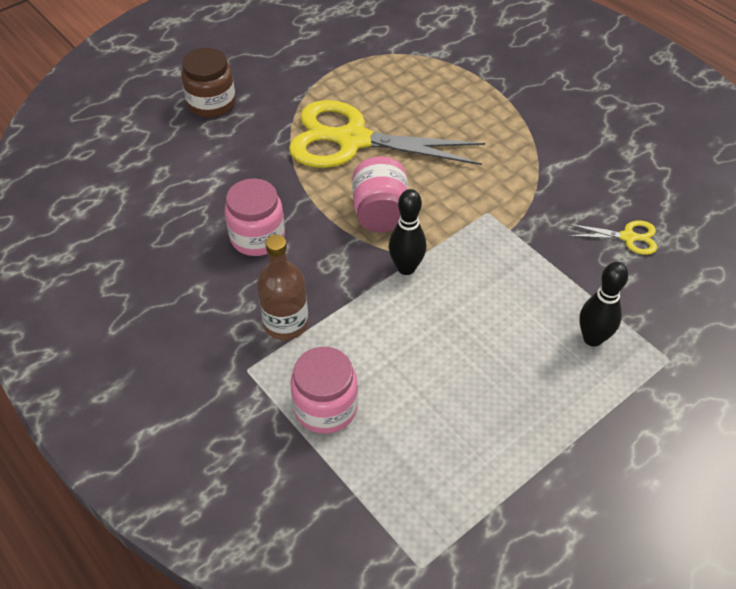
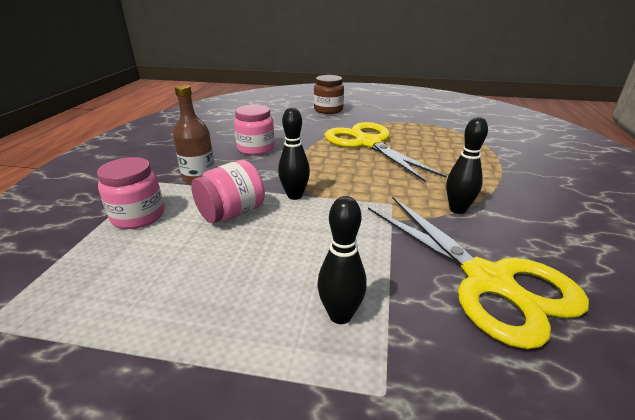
camera: 50 degrees right, 20 degrees down
(380, 213) = (327, 171): pink jar -> pink jar (232, 213)
(536, 179) = (457, 209): none -> black bowling pin
(629, 237) = (490, 282): yellow scissors -> yellow scissors, size x2.38

